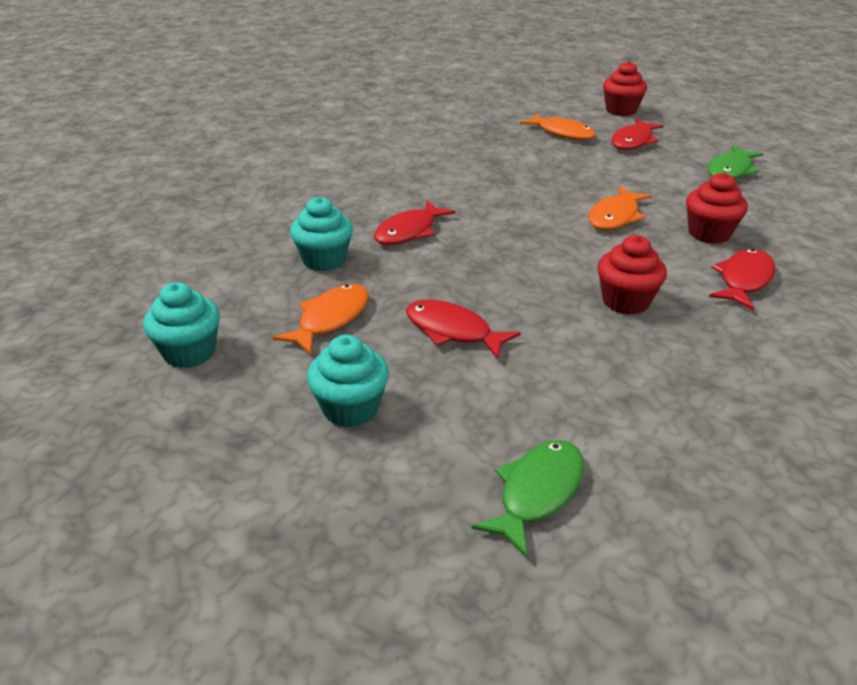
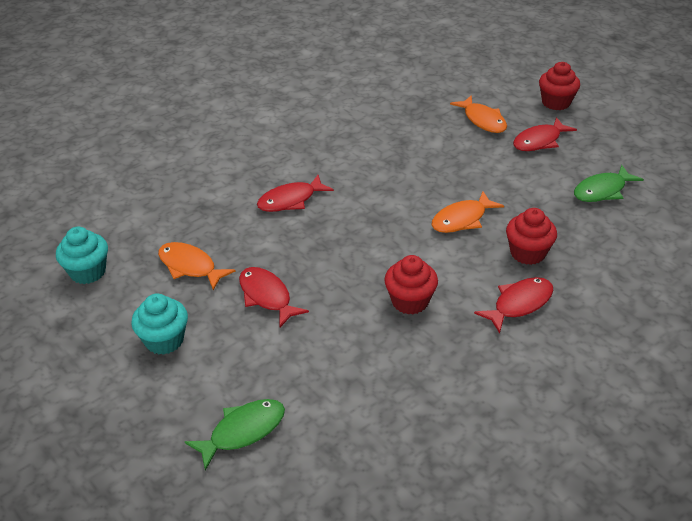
camera: 20 degrees right, 5 degrees up
(324, 260) = (214, 214): turquoise cupcake -> none
(330, 319) = (190, 266): orange fish -> orange fish turned 105 degrees counterclockwise

